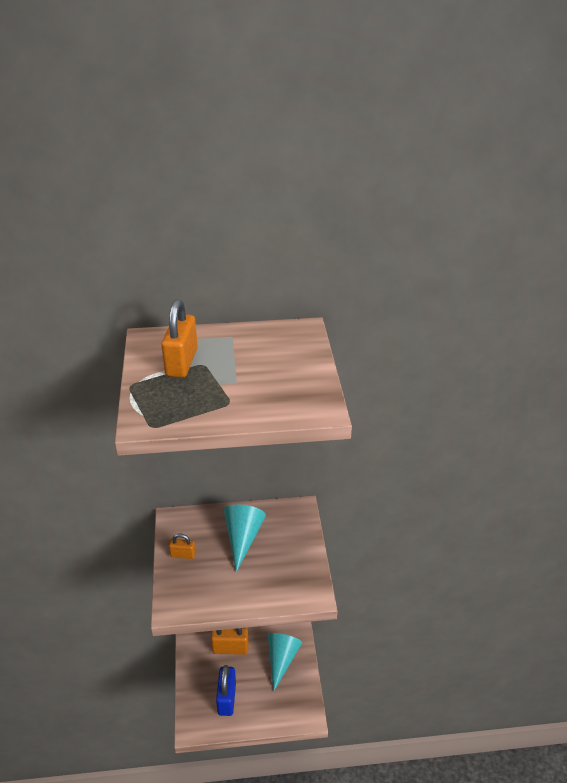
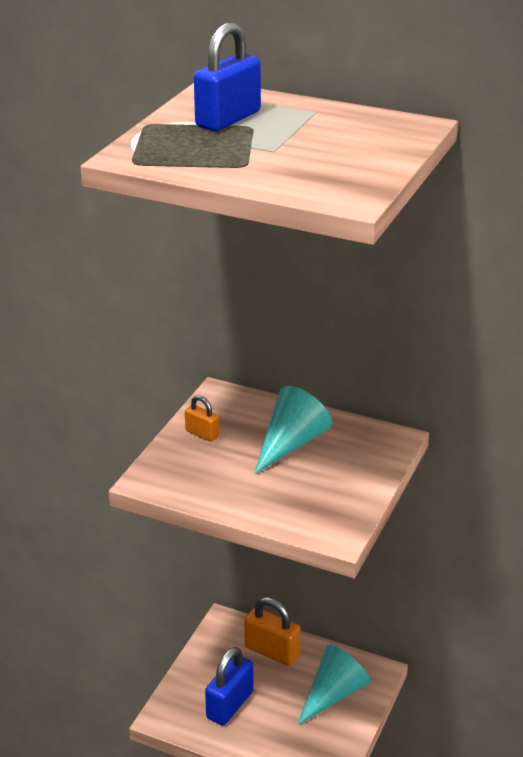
camera: 30 degrees right, 5 degrees down
(182, 362) = (228, 119): orange padlock -> blue padlock

